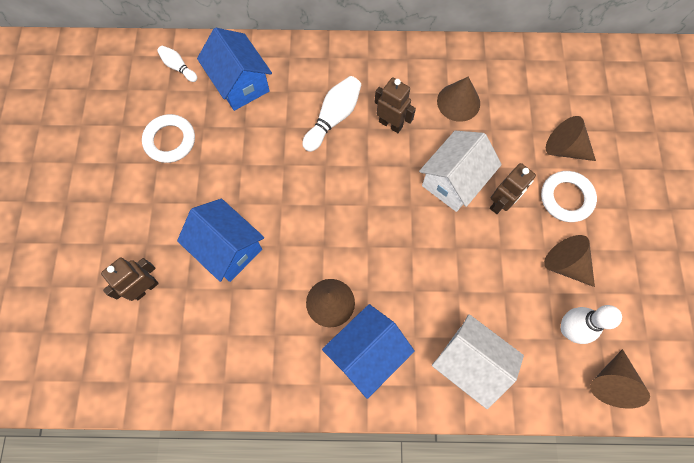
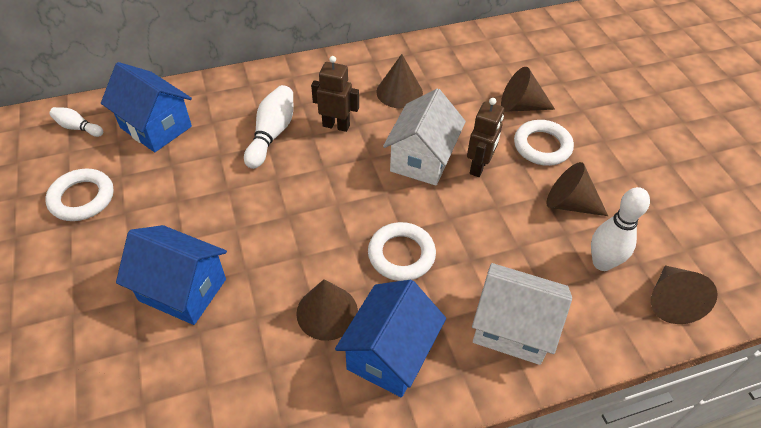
camera: 20 degrees left, 20 degrees down
(145, 288) = (81, 364): brown robot -> none
(404, 269) = (401, 254): none -> white ring

